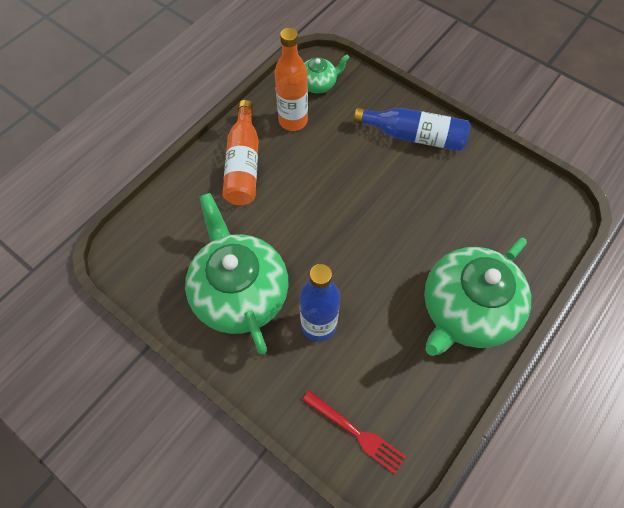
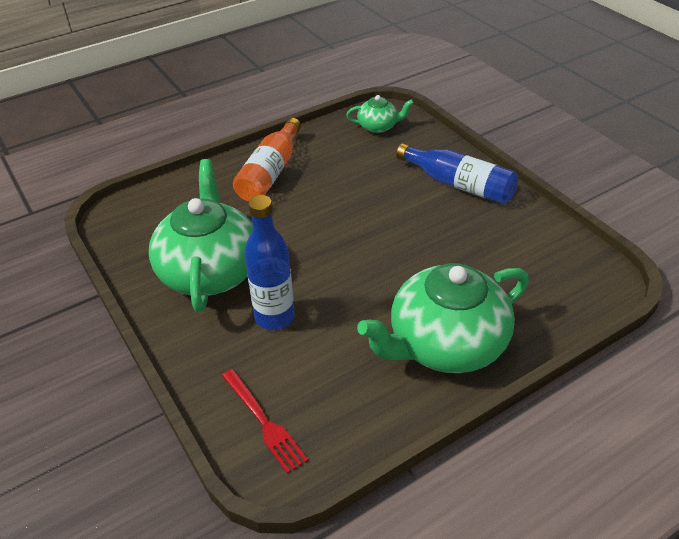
camera: 20 degrees right, 20 degrees down
(293, 121) = (337, 149): orange bottle -> none

